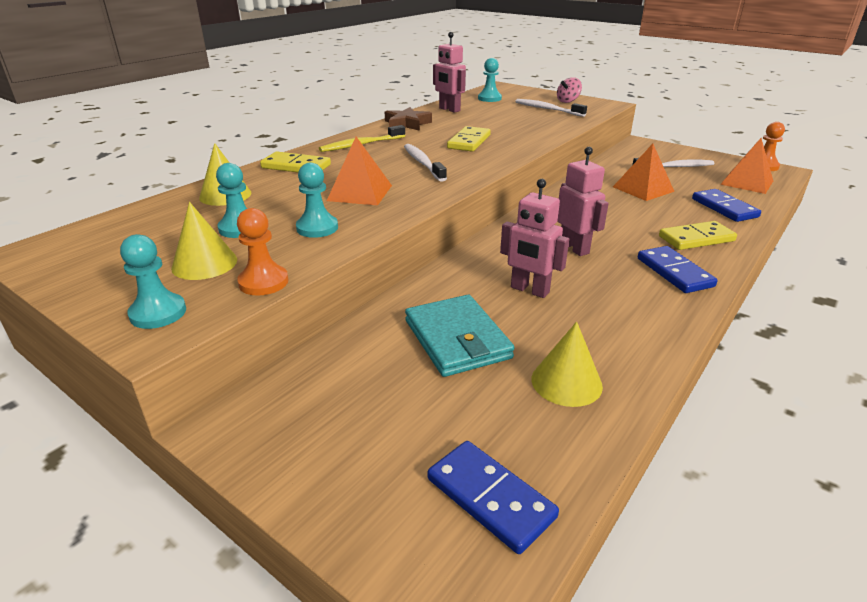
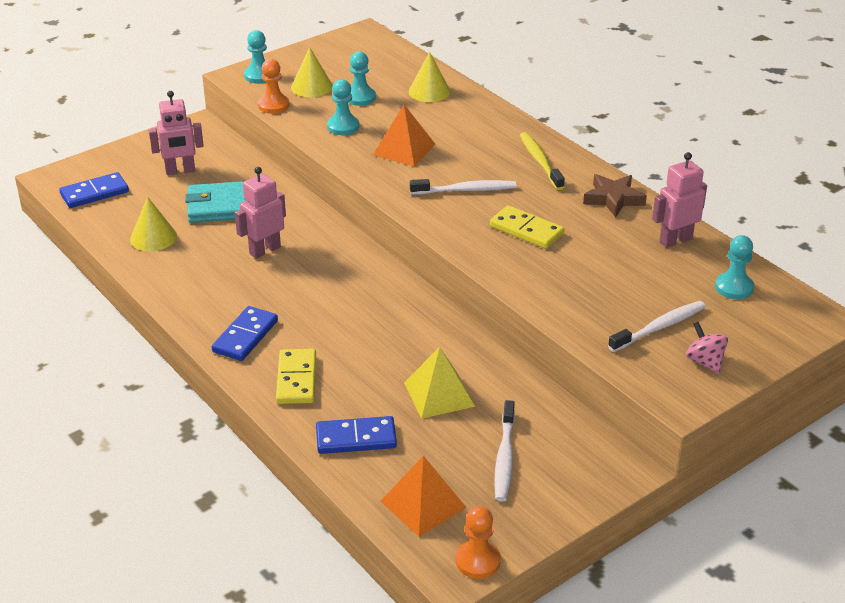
camera: 105 degrees right, 5 degrees up
(296, 166) = (486, 123): yellow domino -> none
(574, 248) = (319, 293): pink robot -> pink robot (180, 171)
(643, 189) = (439, 394): orange pyramid -> yellow pyramid
(674, 272) = (245, 336): blue domino -> blue domino turned 60 degrees counterclockwise

